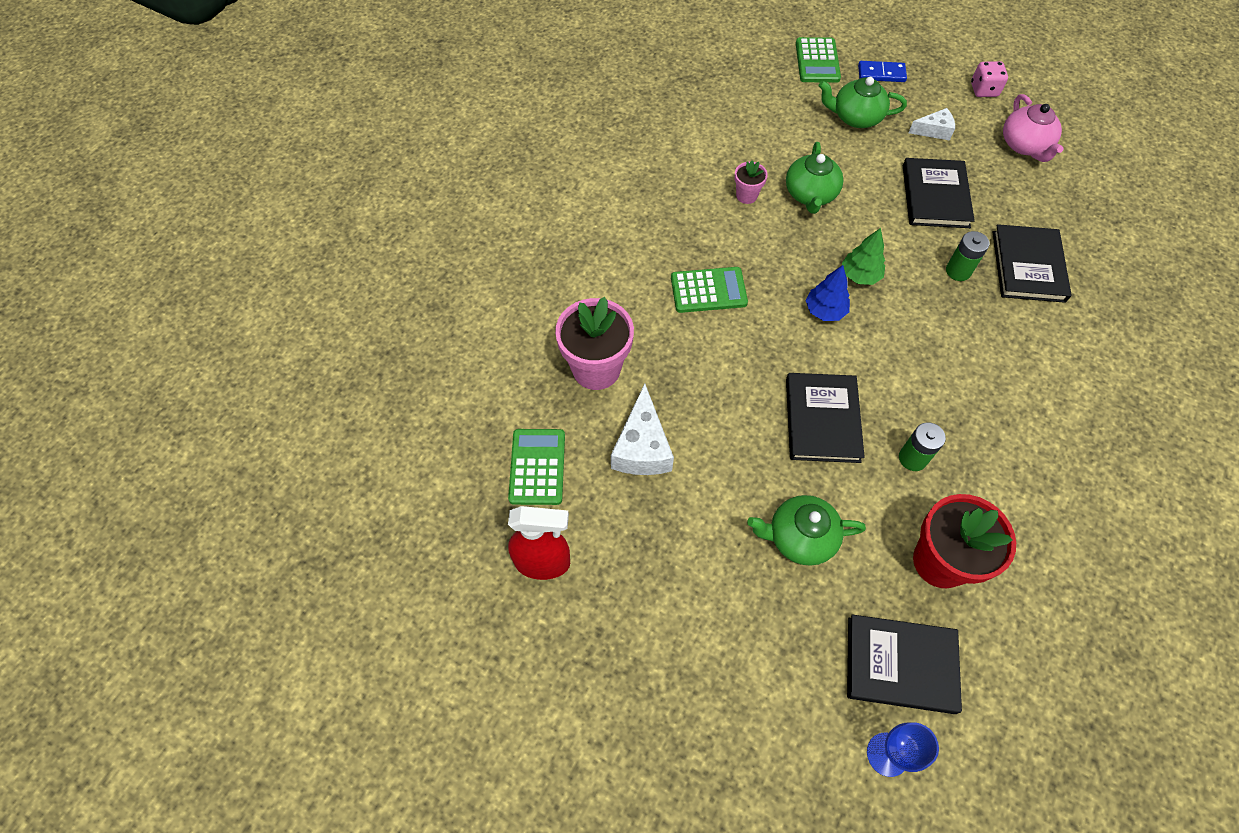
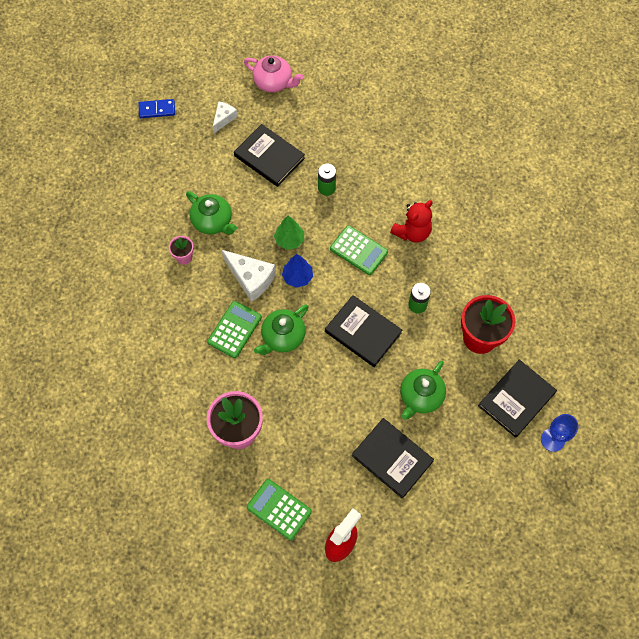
camera: 55 degrees left, 5 degrees up
(642, 447) = (309, 441): white cheese -> white cheese (251, 278)
(817, 61) = (115, 136): green calculator -> green calculator (358, 250)
(856, 117) = (178, 151): green teapot -> green teapot (283, 337)
(881, 73) = (157, 110): blue domino -> blue domino turned 45 degrees clockwise
(984, 90) = (217, 67): pink dice -> none
(998, 393) = (412, 232): none -> red teddy bear
(1028, 266) = (351, 151): black book -> black book (392, 458)

